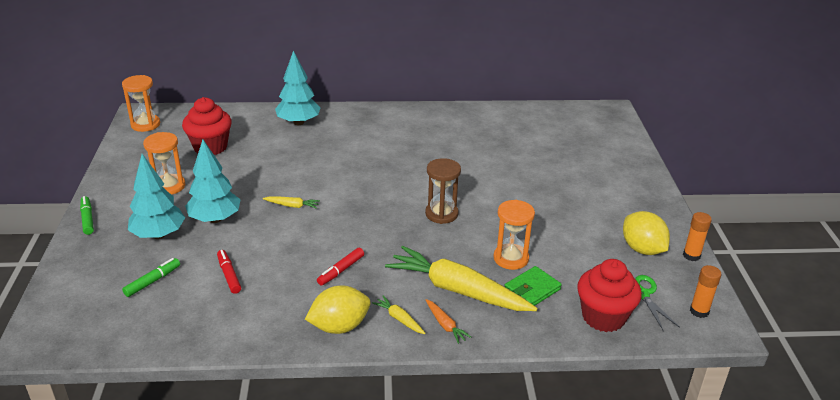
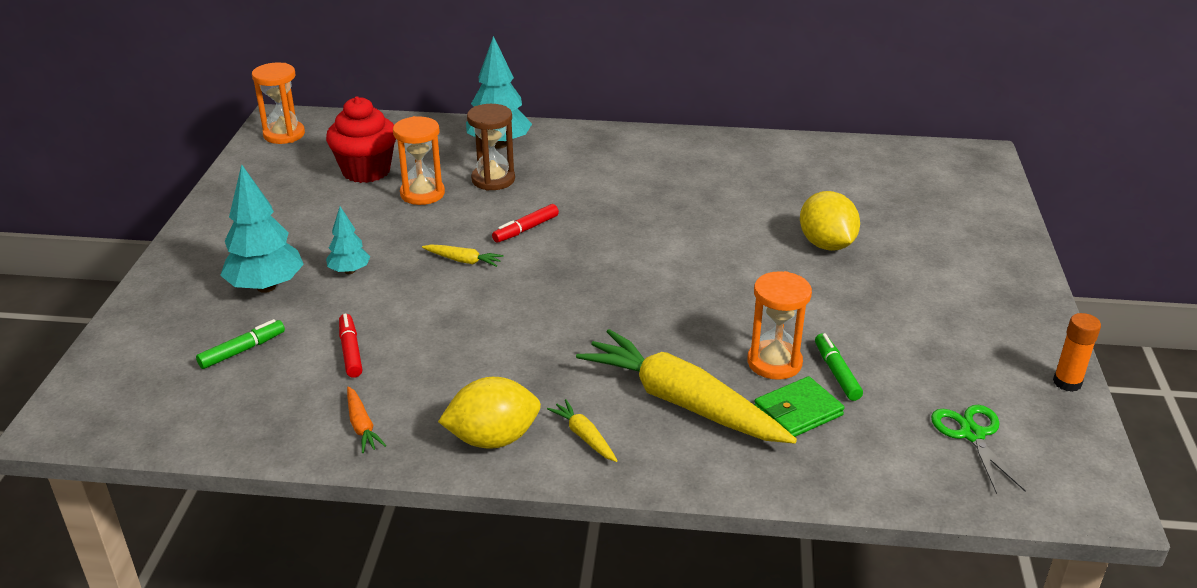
camera: 10 degrees right, 0 degrees up
(87, 219) = (174, 258): green marker -> green marker (836, 373)
(169, 186) = (296, 221): orange hourglass -> orange hourglass (422, 194)
(215, 219) = (349, 271): turquoise tree -> turquoise tree, size x0.56
(341, 270) = (513, 358): red marker -> red marker (526, 229)
(441, 214) = (681, 289): brown hourglass -> brown hourglass (493, 180)
(445, 325) = (652, 452): orange carrot -> orange carrot (362, 426)
(603, 317) = (903, 464): red cupcake -> none
(642, 249) = (987, 366): yellow lemon -> yellow lemon (826, 244)
(699, 311) = (1063, 469): orange glue stick -> none

